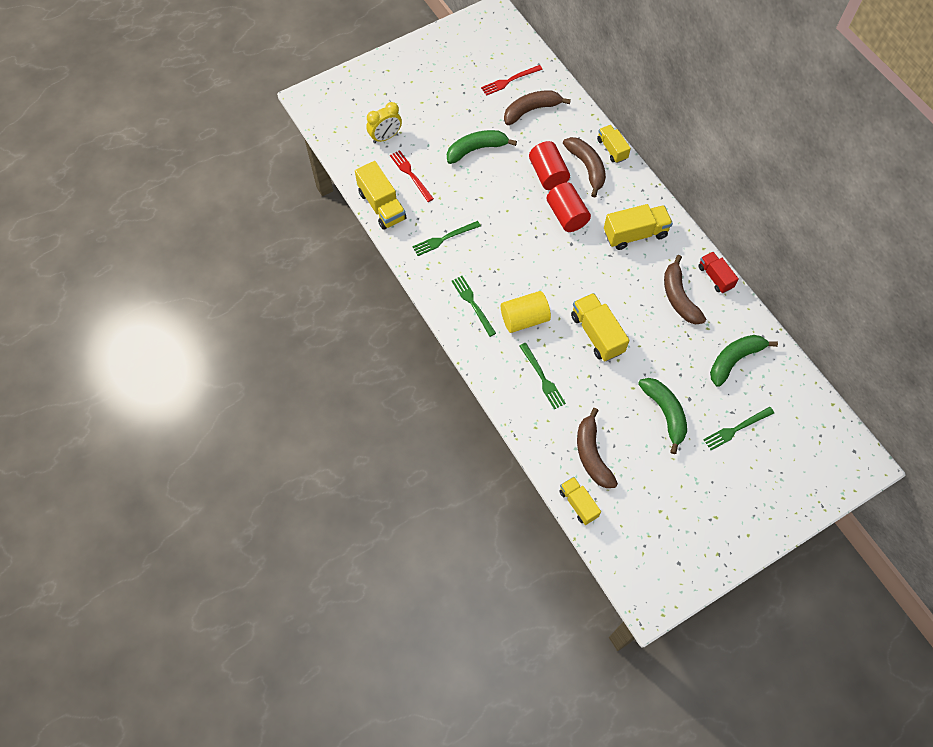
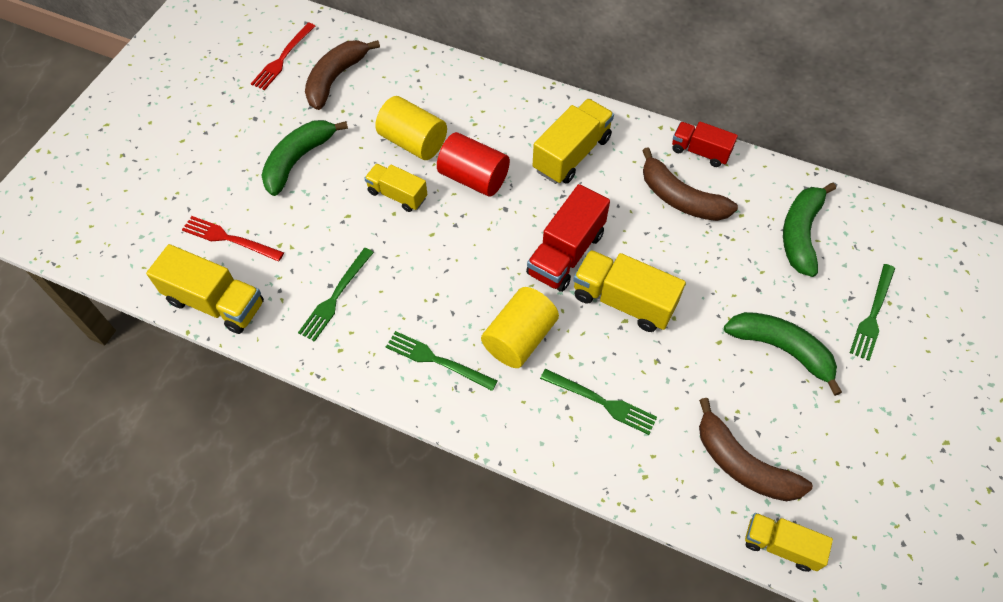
camera: 35 degrees left, 5 degrees down
(385, 137) = (160, 209): yellow clock -> none
(548, 174) = (413, 142): red cylinder -> yellow cylinder
(585, 289) = (566, 253): none -> red truck
(587, 167) = (454, 109): brown banana -> none
(612, 149) = (468, 73): yellow truck -> yellow truck (397, 195)

